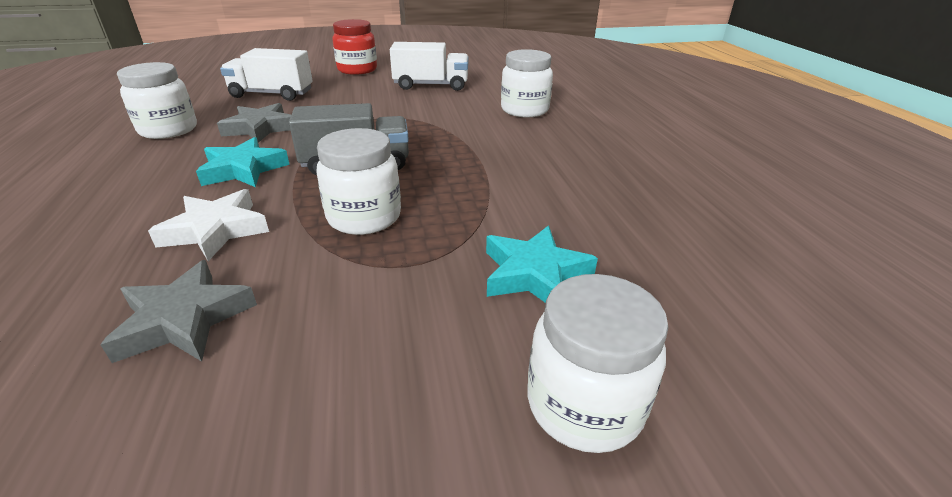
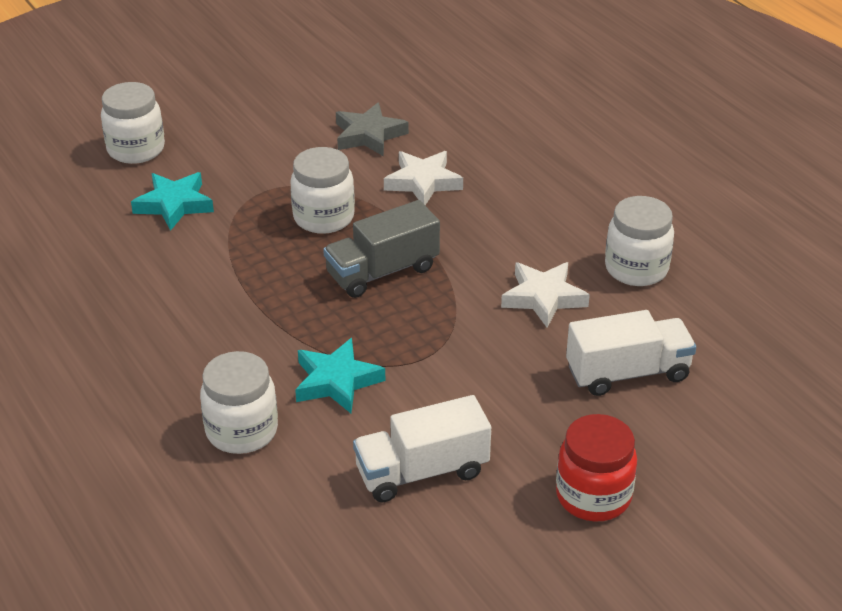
camera: 160 degrees right, 5 degrees up
(243, 169) = (480, 238): turquoise star -> turquoise star (337, 381)
(260, 128) = (543, 298): grey star -> white star

